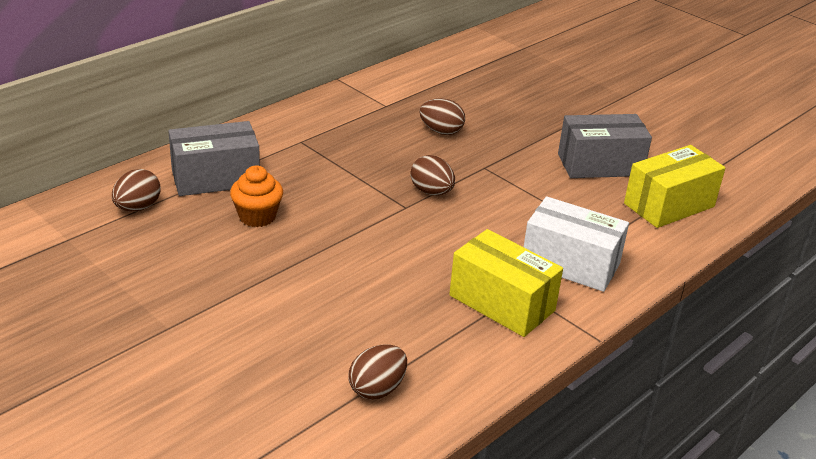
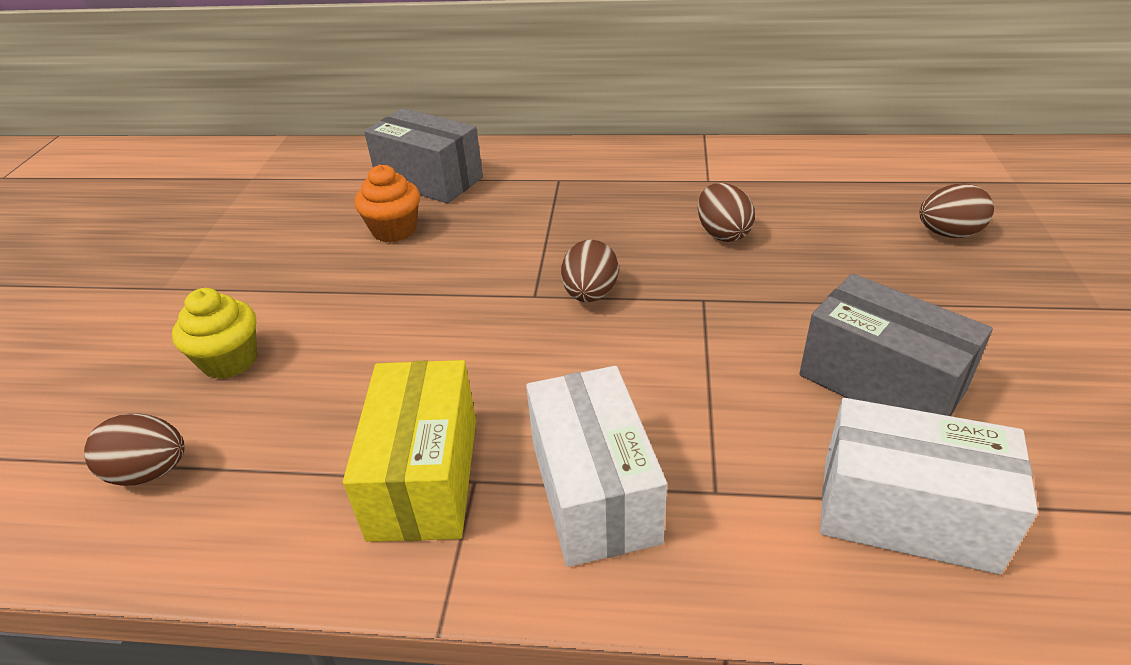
camera: 55 degrees right, 5 degrees up
(137, 207) = (334, 176): brown egg -> brown egg (948, 234)
(307, 327) = (230, 360): none -> yellow cupcake
(669, 205) = (907, 513): yellow box -> white box

